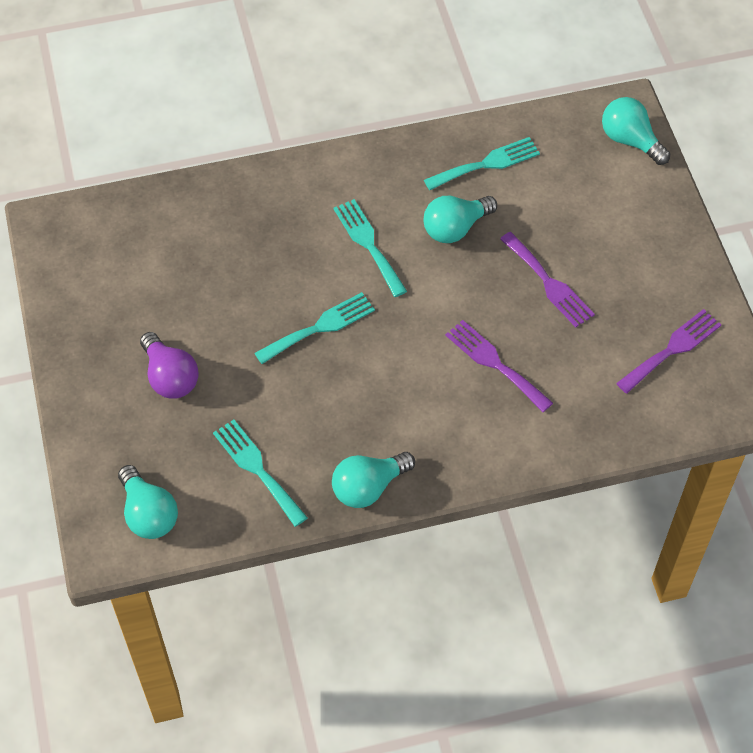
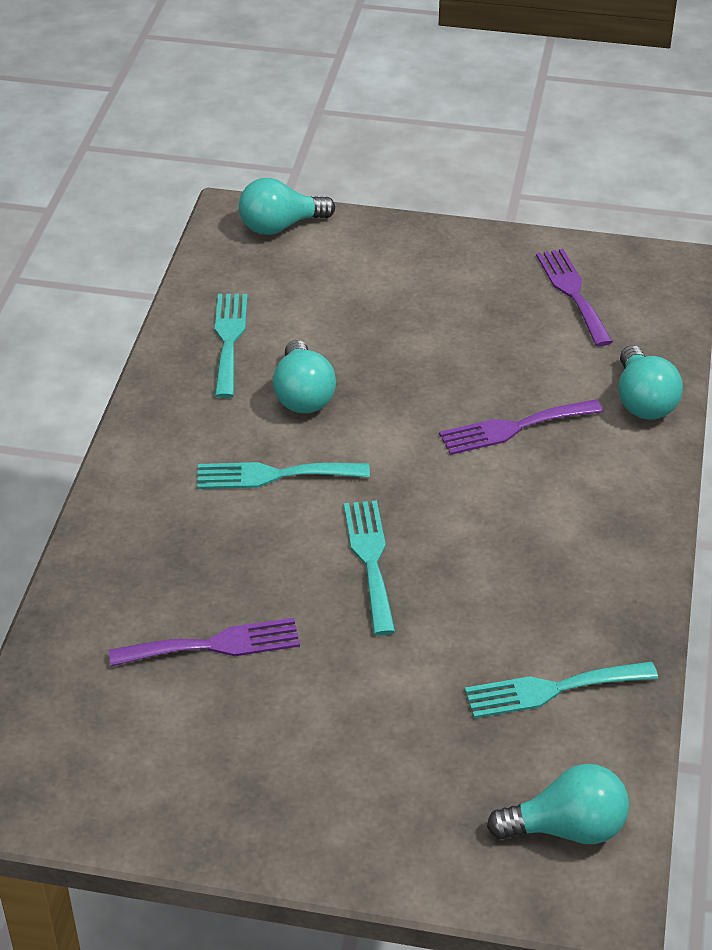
camera: 65 degrees left, 15 degrees down
(170, 377) = (358, 735): purple light bulb -> none
(368, 487) = (631, 592): turquoise light bulb -> turquoise light bulb (643, 401)
(548, 283) = (430, 349): purple fork -> purple fork (214, 645)

